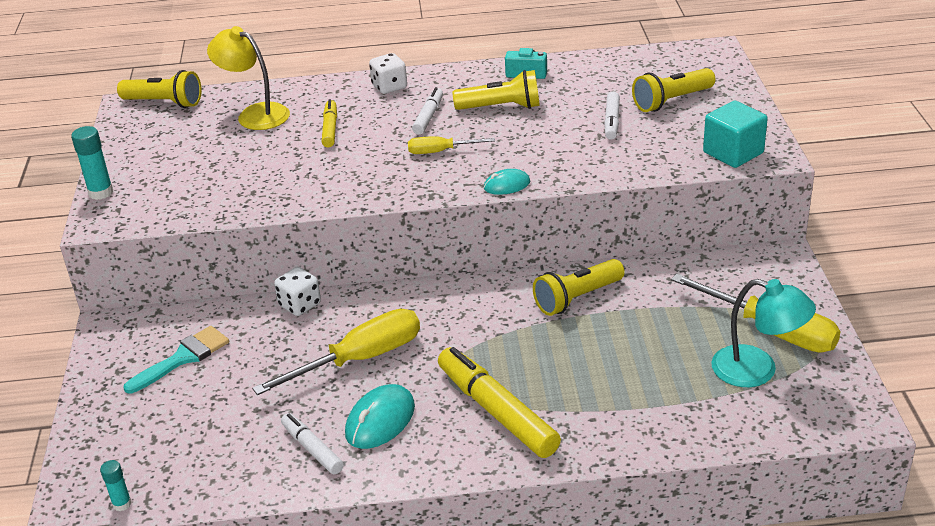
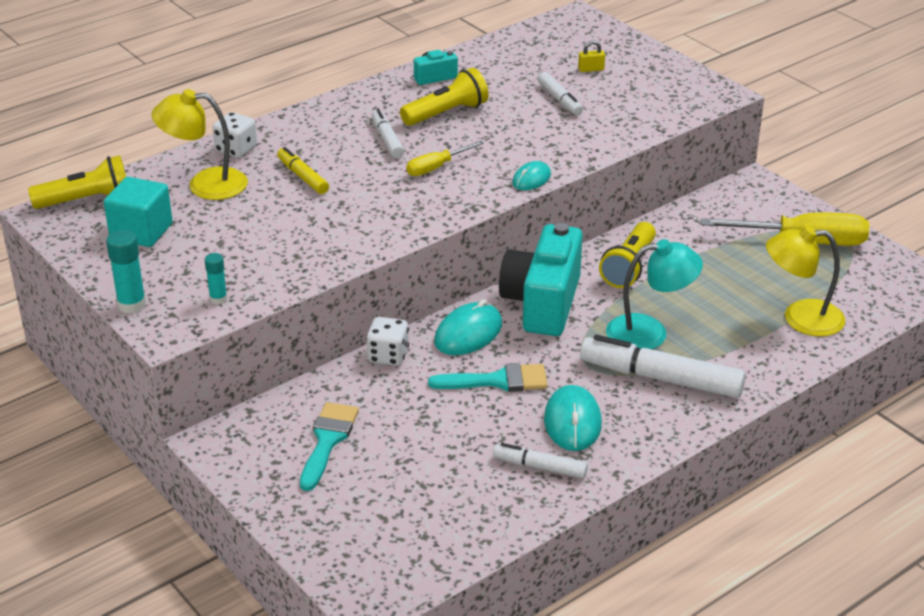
camera: 35 degrees left, 0 degrees up
(122, 504) = (419, 580): turquoise glue stick -> turquoise glue stick (218, 299)
(359, 359) = (497, 381): yellow screwdriver -> turquoise brush
(380, 309) = (468, 333): none -> turquoise mouse
(389, 87) = (314, 122): white dice -> white dice (236, 150)
(468, 304) = (542, 303): none -> turquoise camera
(497, 411) = (661, 378): yellow marker -> white marker
(671, 101) = (591, 69): yellow flashlight -> yellow padlock
(688, 405) = (800, 318): none -> yellow lamp
(733, 153) = (688, 99): turquoise cube -> turquoise cube (141, 231)
(757, 370) = (823, 275): turquoise lamp -> turquoise lamp (649, 332)

